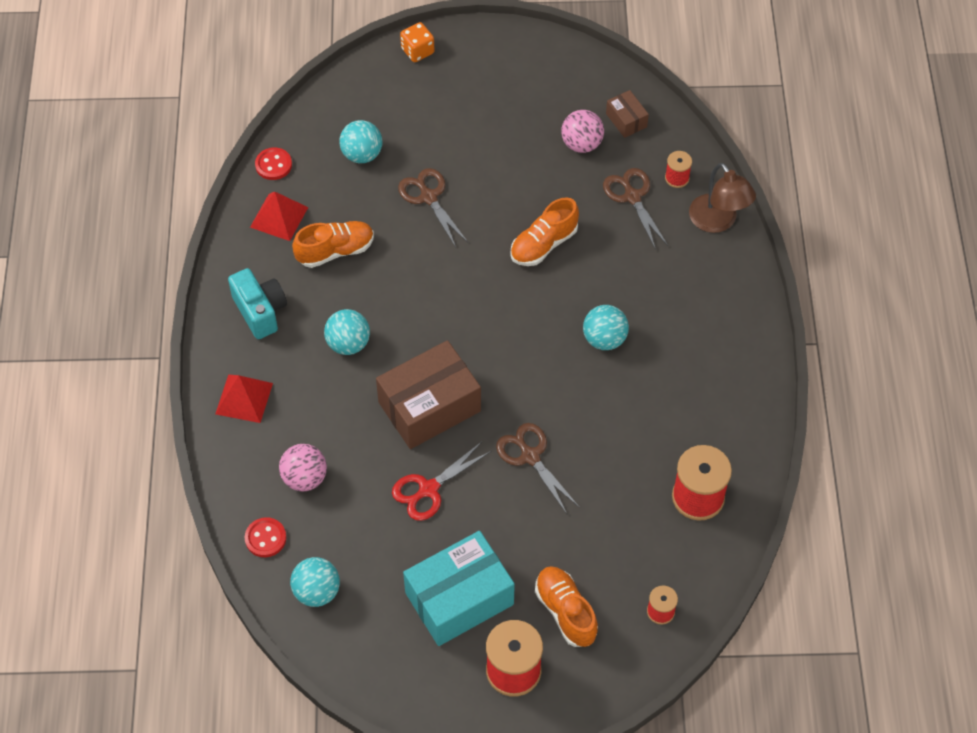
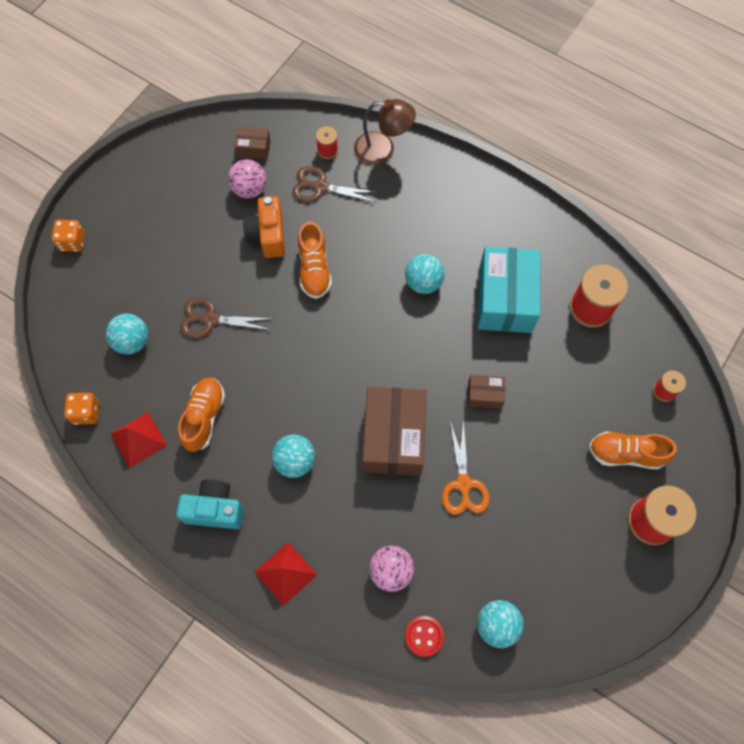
camera: 55 degrees left, 10 degrees up
(273, 165) = (86, 412): red button -> orange dice
(428, 489) = (463, 484): red scissors -> orange scissors
(459, 598) = (569, 521): turquoise box -> turquoise box (505, 299)
(530, 456) = (484, 395): brown scissors -> brown box
(546, 187) = (268, 236): none -> orange camera

